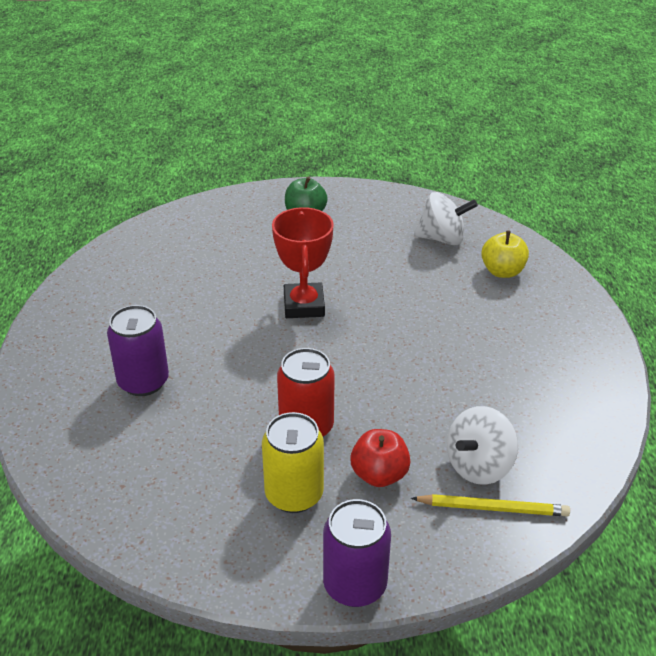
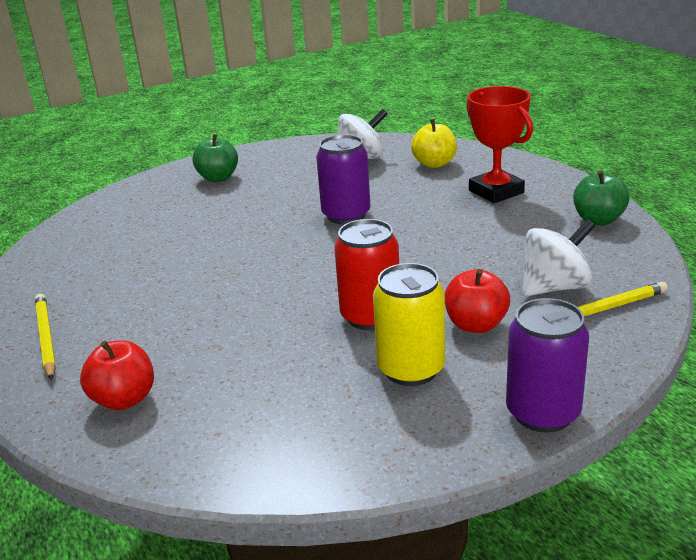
camera: 25 degrees left, 10 degrees down
(71, 340) = (45, 338): none -> yellow pencil
(84, 424) = (124, 399): none -> red apple
(143, 382) = (163, 342): purple can -> purple can (346, 215)
(303, 305) = (278, 235): red trophy -> red trophy (496, 192)
(478, 466) = (555, 287): white spinning top -> white spinning top turned 135 degrees counterclockwise
(589, 406) = (598, 220): none -> green apple

